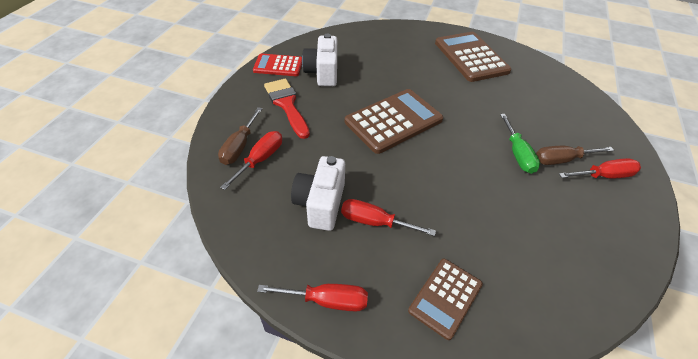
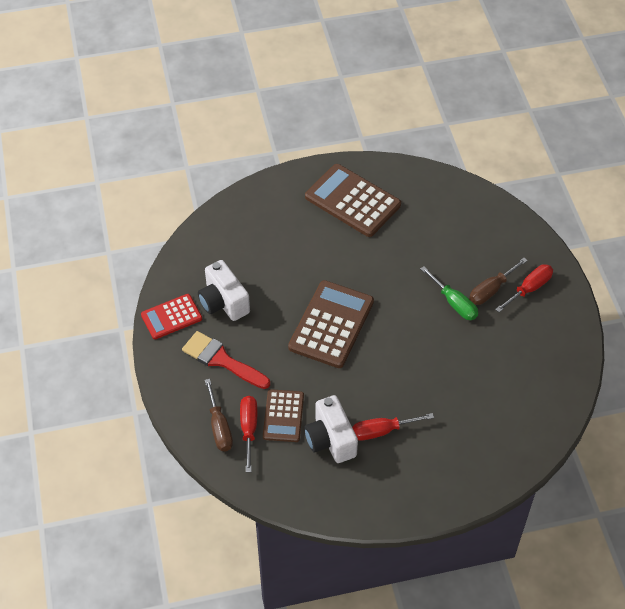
camera: 30 degrees left, 5 degrees up
(327, 300) = (390, 507): red screwdriver -> none
(445, 297) = (466, 458): brown calculator -> brown calculator (283, 416)

